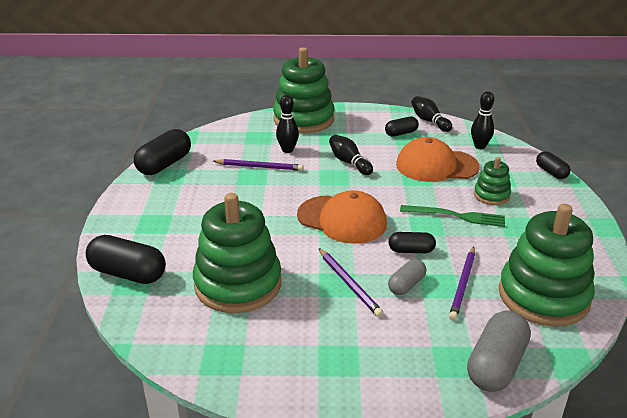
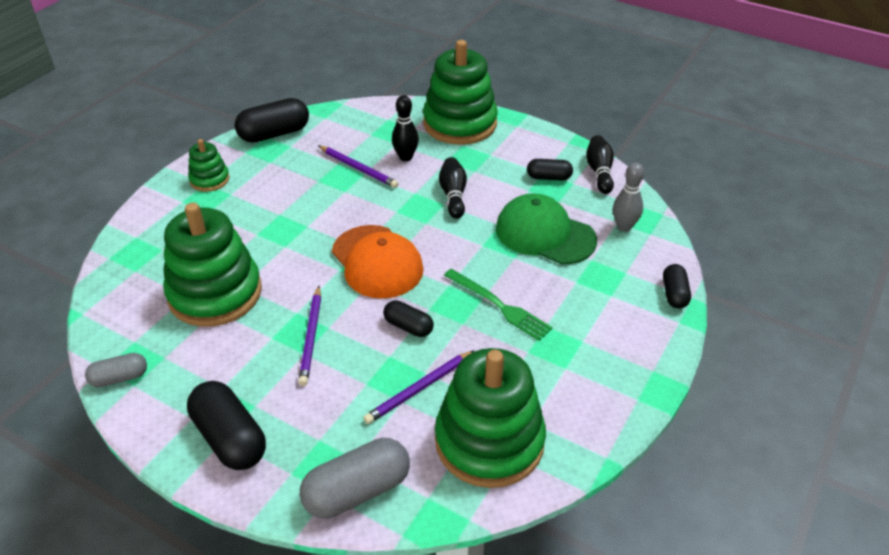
camera: 30 degrees right, 10 degrees up
(128, 273) = (139, 243): black capsule -> black capsule (230, 438)
(406, 285) = (363, 363): grey capsule -> grey capsule (119, 378)
(436, 166) = (545, 234): orange cap -> green cap
(480, 146) = (624, 227): black bowling pin -> grey bowling pin
(491, 195) = (567, 296): green stacking toy -> green stacking toy (209, 180)

